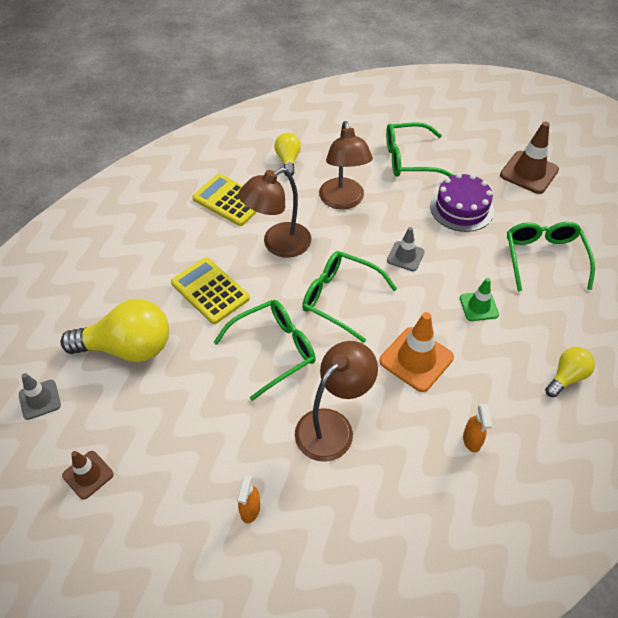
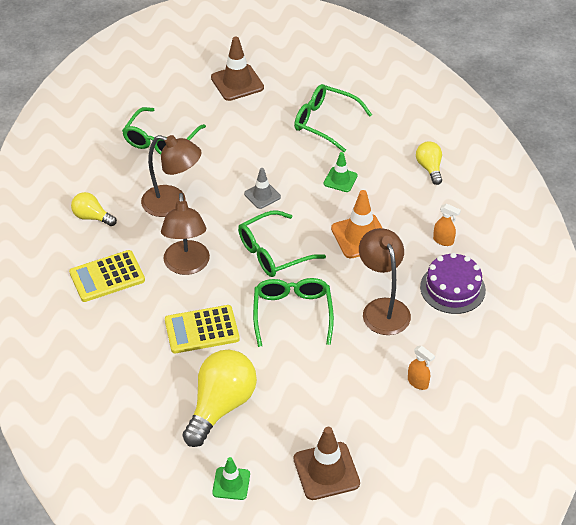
camera: 60 degrees left, 5 degrees down
(39, 399) = (231, 483): grey traffic cone -> green traffic cone
(88, 475) = (326, 471): brown traffic cone -> brown traffic cone, size x1.65
(461, 208) = (241, 139): purple cake -> purple cake (452, 288)

